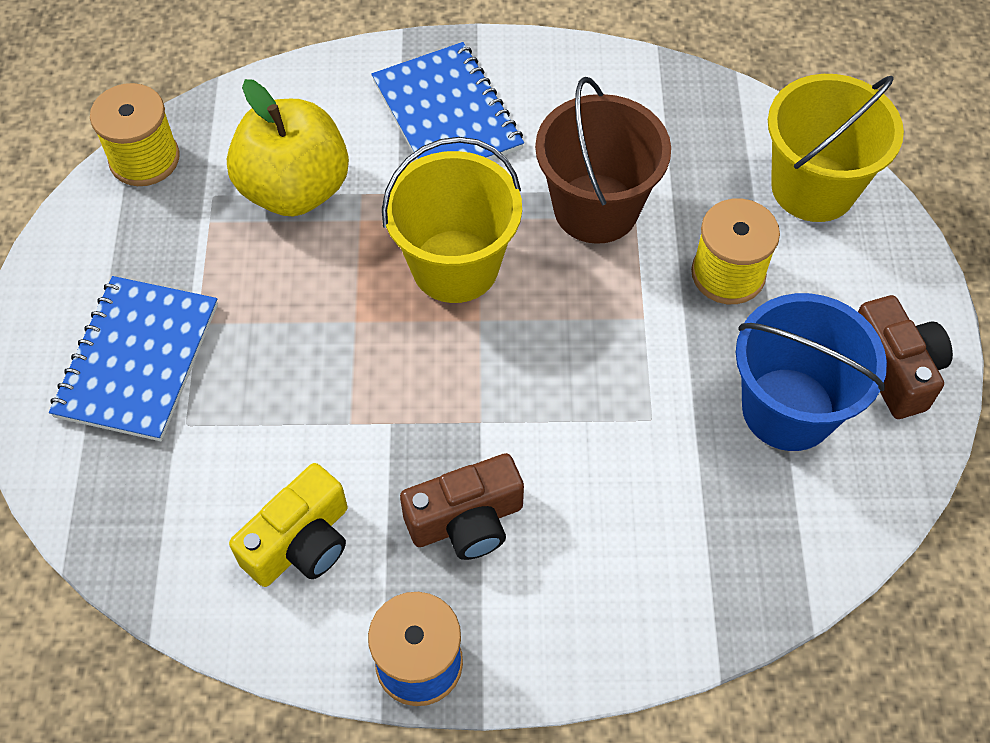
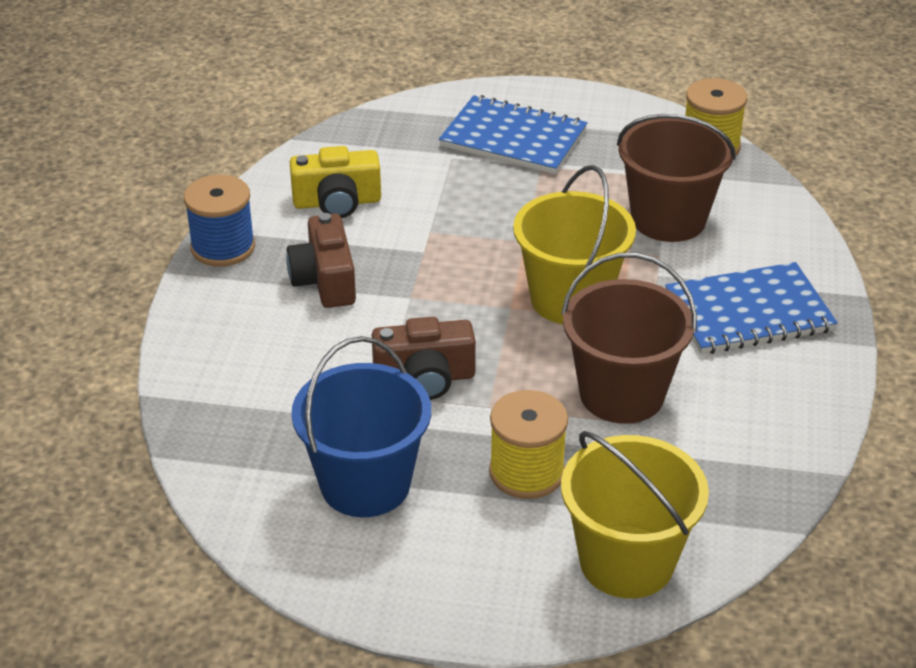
camera: 100 degrees right, 20 degrees down
(295, 189) = (668, 219): yellow apple -> brown bucket
(300, 542) = (337, 202): yellow camera -> yellow camera turned 60 degrees counterclockwise
(895, 369) = (386, 573): brown camera -> brown camera (425, 378)

